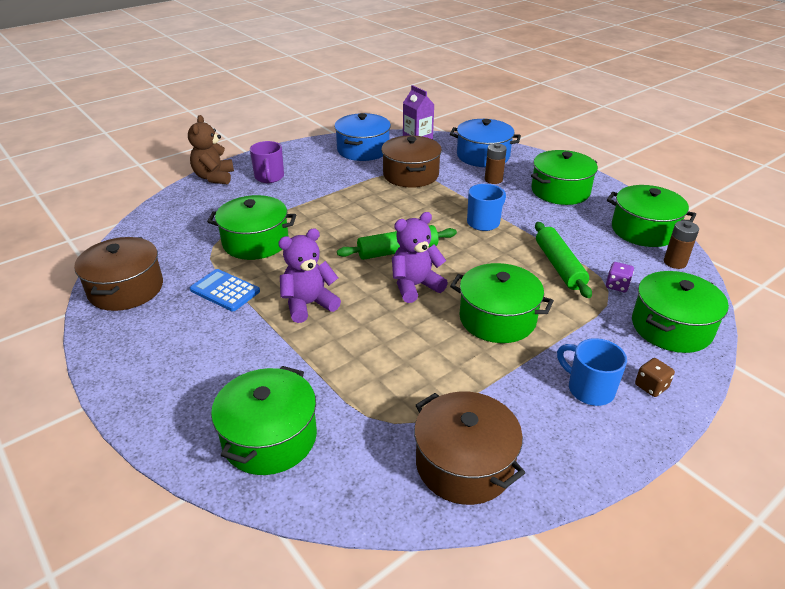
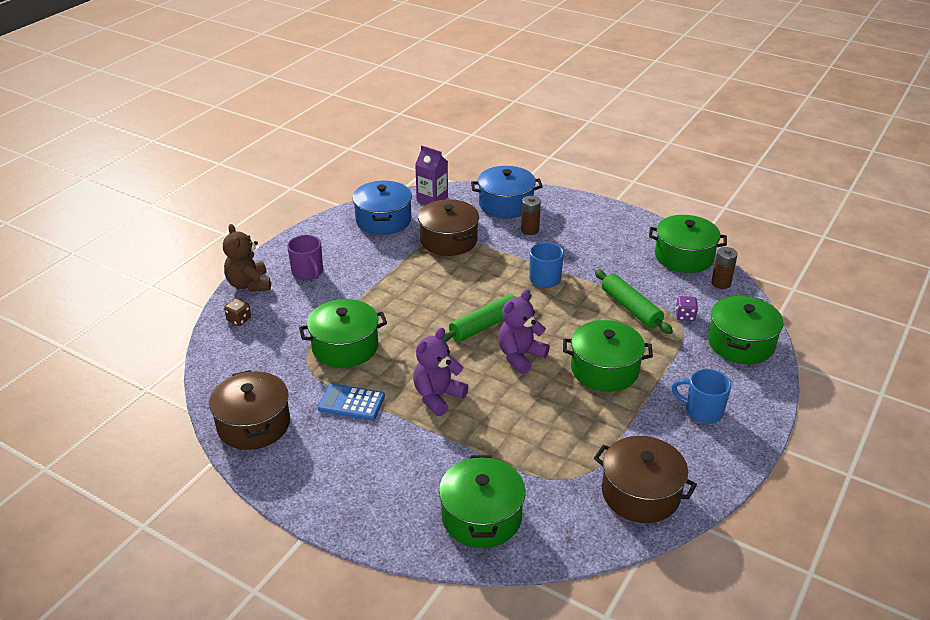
camera: 20 degrees left, 0 degrees up
(560, 191) = (596, 230): green pot -> none
(651, 386) = (745, 397): brown dice -> brown dice (239, 319)

